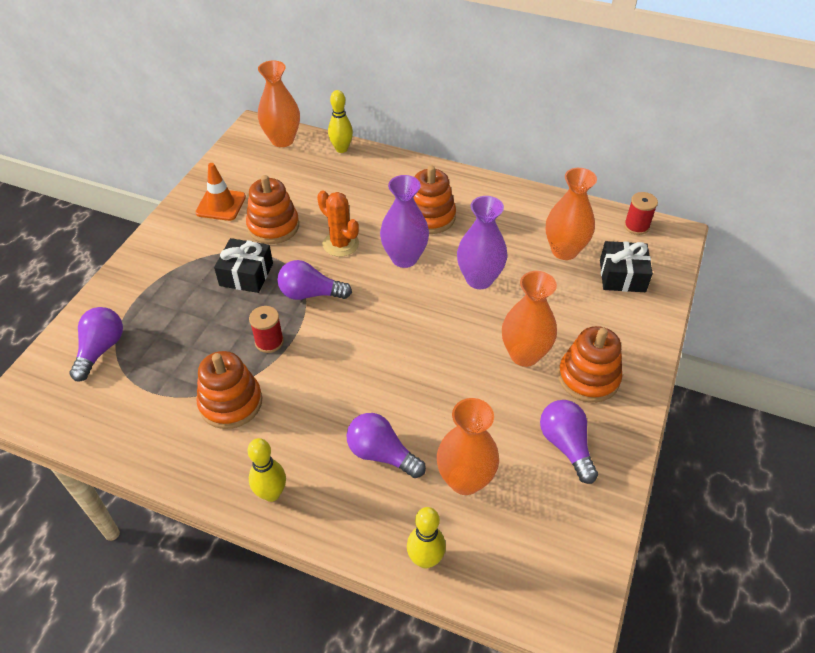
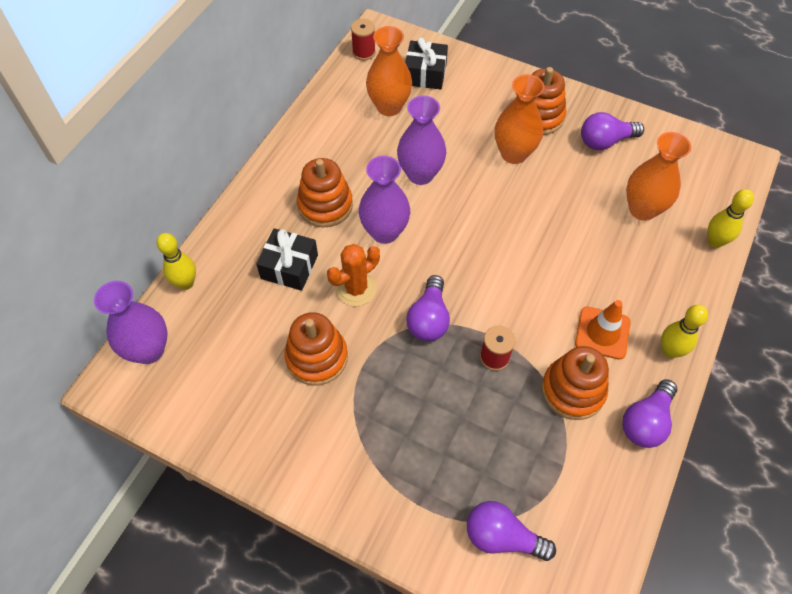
camera: 85 degrees left, 10 degrees up
(221, 205) = (266, 419): orange traffic cone -> orange traffic cone (602, 333)
(246, 274) = (394, 384): black gift -> black gift (289, 267)
(282, 140) = (149, 350): orange vase -> purple vase
(381, 454) = (622, 265): purple light bulb -> purple light bulb (646, 422)

